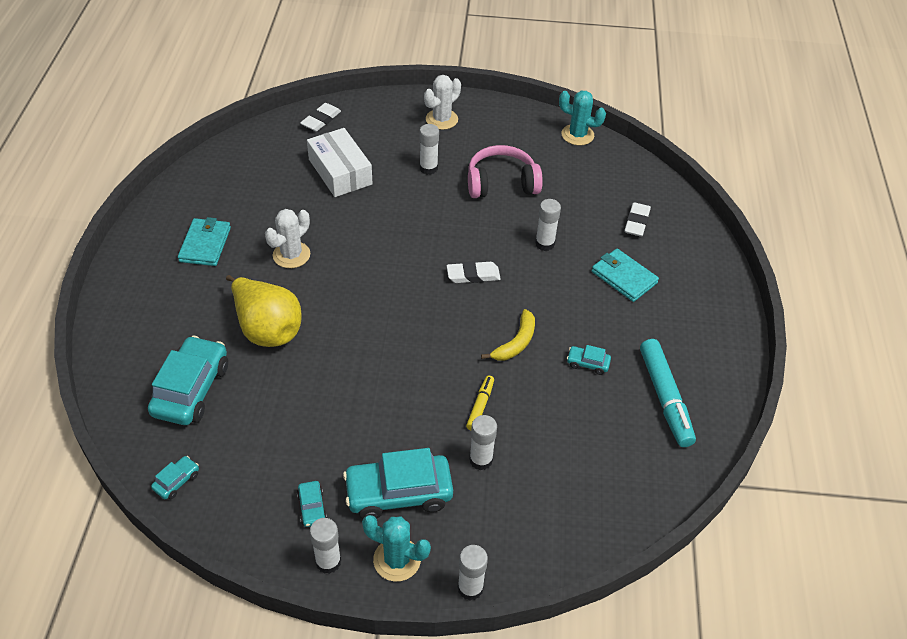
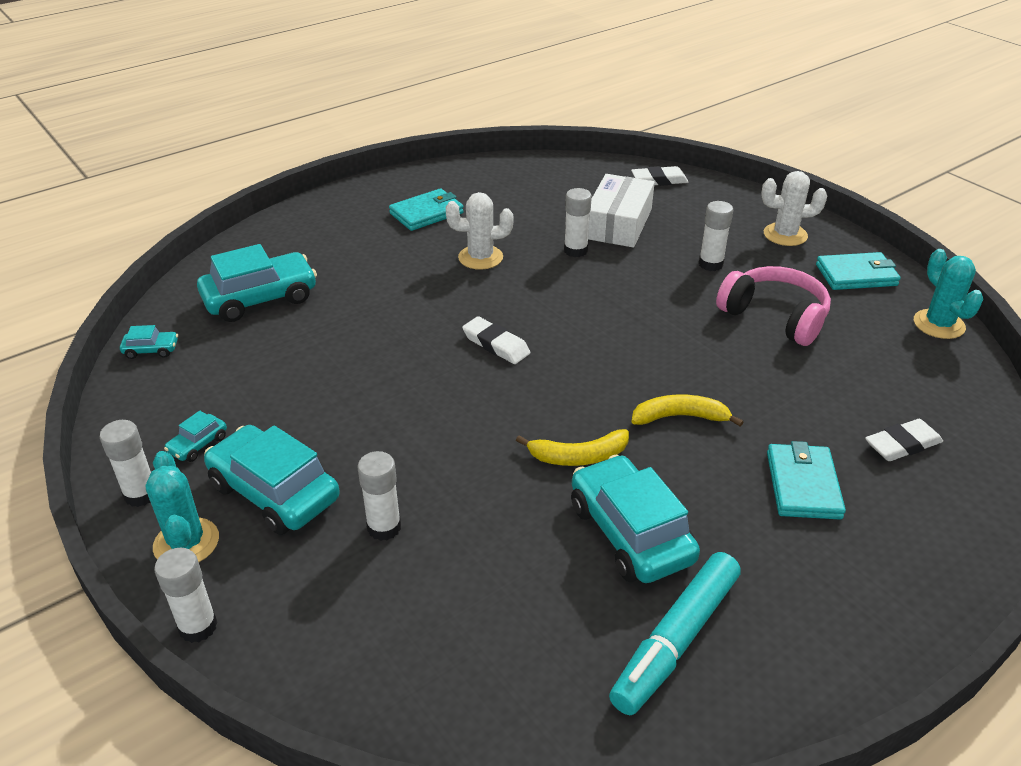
camera: 50 degrees right, 10 degrees down
(267, 329) = (378, 295): yellow pear -> none
(473, 275) = (623, 372): white eraser -> white eraser (496, 344)
(480, 406) = (457, 482): yellow marker -> none
(507, 126) = (856, 275): none -> turquoise wallet
(532, 281) = (680, 417): none -> yellow banana
(544, 244) = (747, 394): white glue stick -> white glue stick (575, 251)
(587, 363) = (630, 533): turquoise car -> turquoise car, size x2.22

